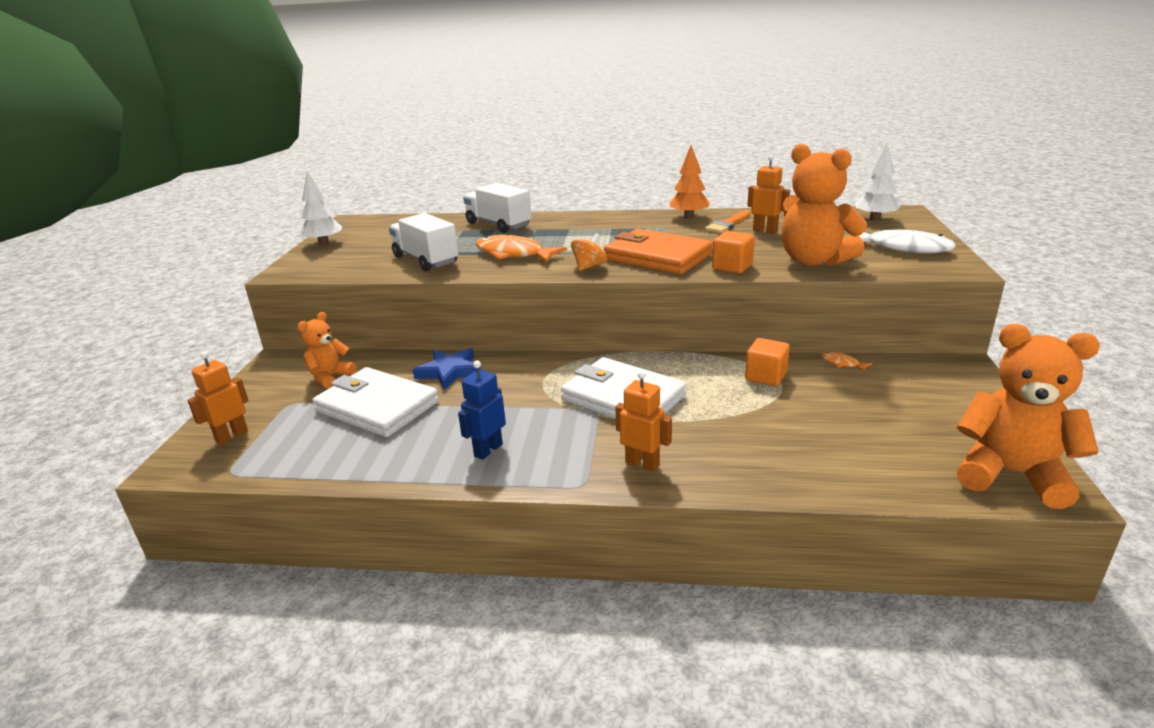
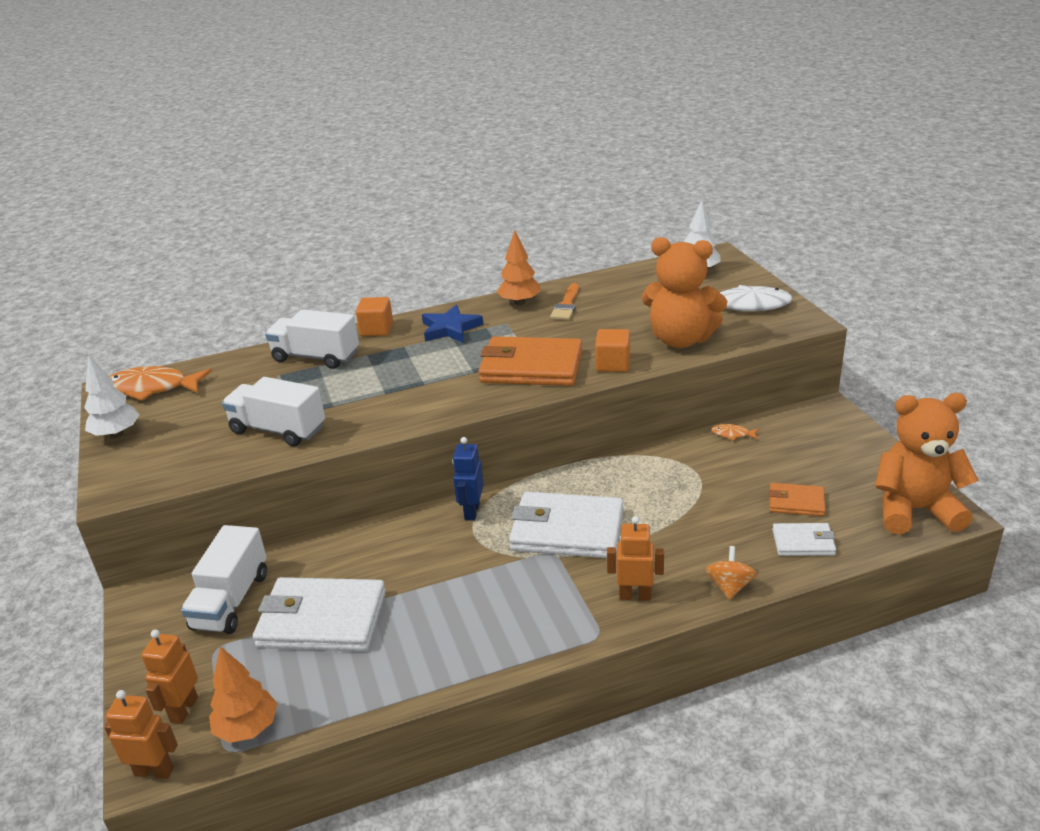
camera: 25 degrees left, 5 degrees up
(257, 462) = (247, 728): none -> orange tree
(330, 377) = (231, 601): orange teddy bear -> white truck
(449, 371) = (365, 552): blue star -> blue star (450, 328)
(488, 450) = (482, 629): blue robot -> blue robot (471, 511)
(513, 254) = (374, 398): orange fish -> orange fish (152, 388)
(589, 266) = (472, 396): orange spinning top -> orange spinning top (729, 586)
(765, 230) = (609, 307): orange robot -> orange robot (154, 771)
(765, 376) = (678, 467): orange cube -> orange cube (376, 329)
(852, 468) = (803, 542): none -> white wallet
(869, 432) = (796, 502): none -> orange wallet

